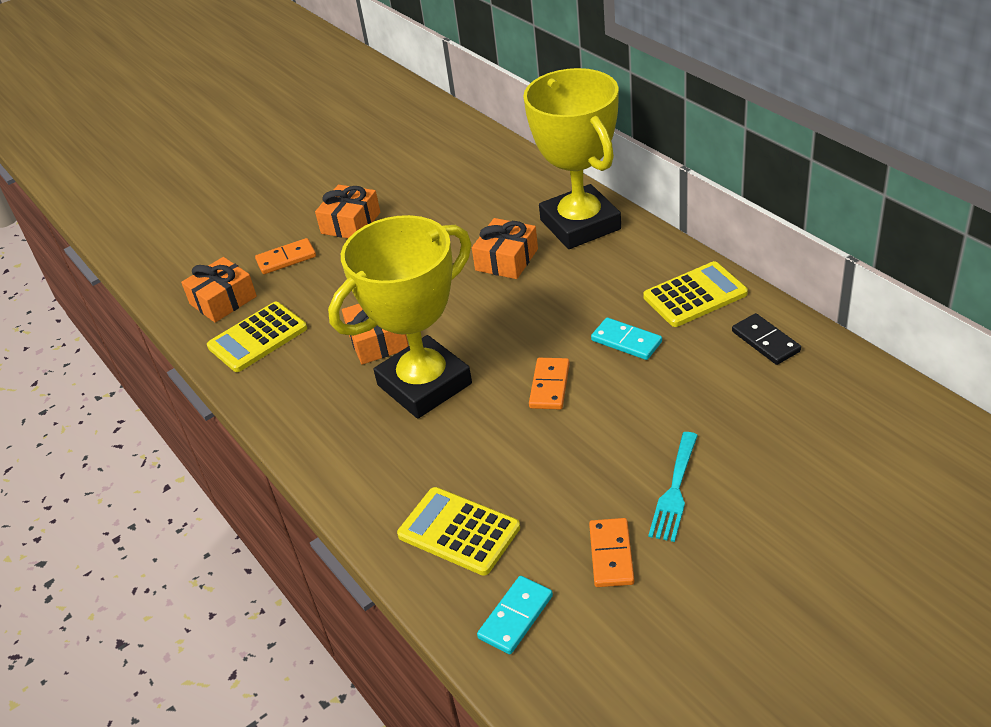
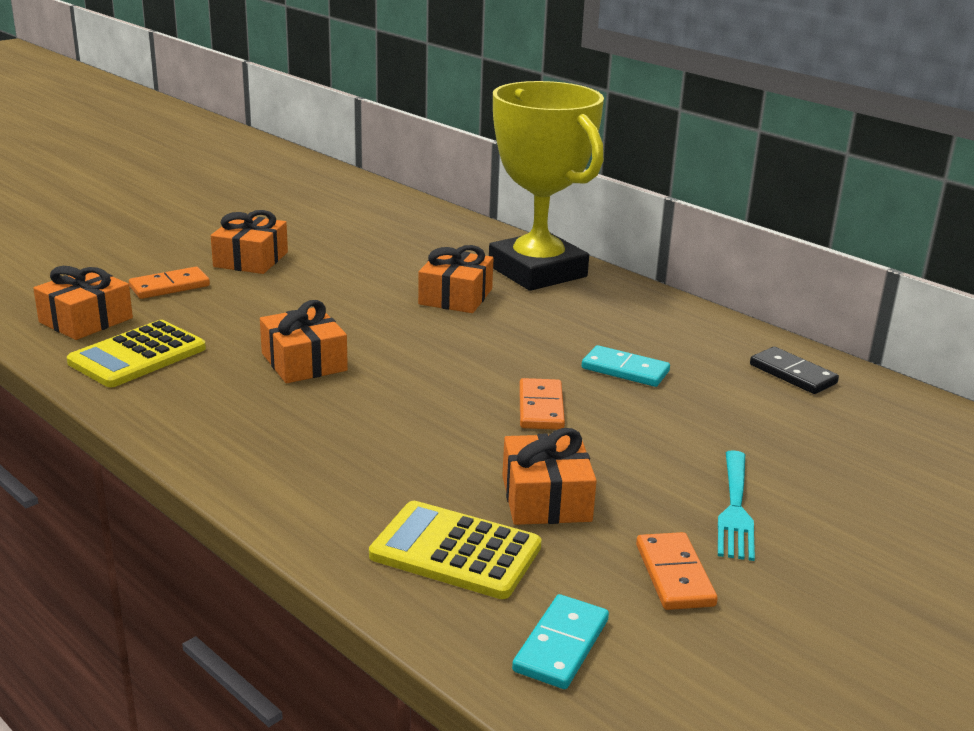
camera: 15 degrees left, 15 degrees down
(424, 384) = (375, 404): yellow trophy -> none
(534, 480) = (546, 498): none -> orange gift
(695, 295) = (694, 333): yellow calculator -> none

